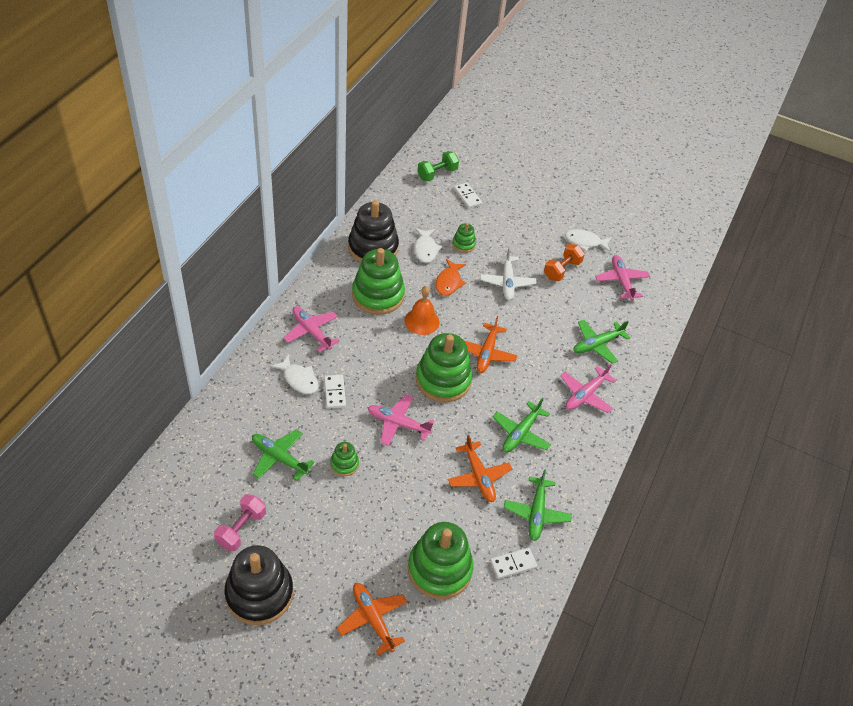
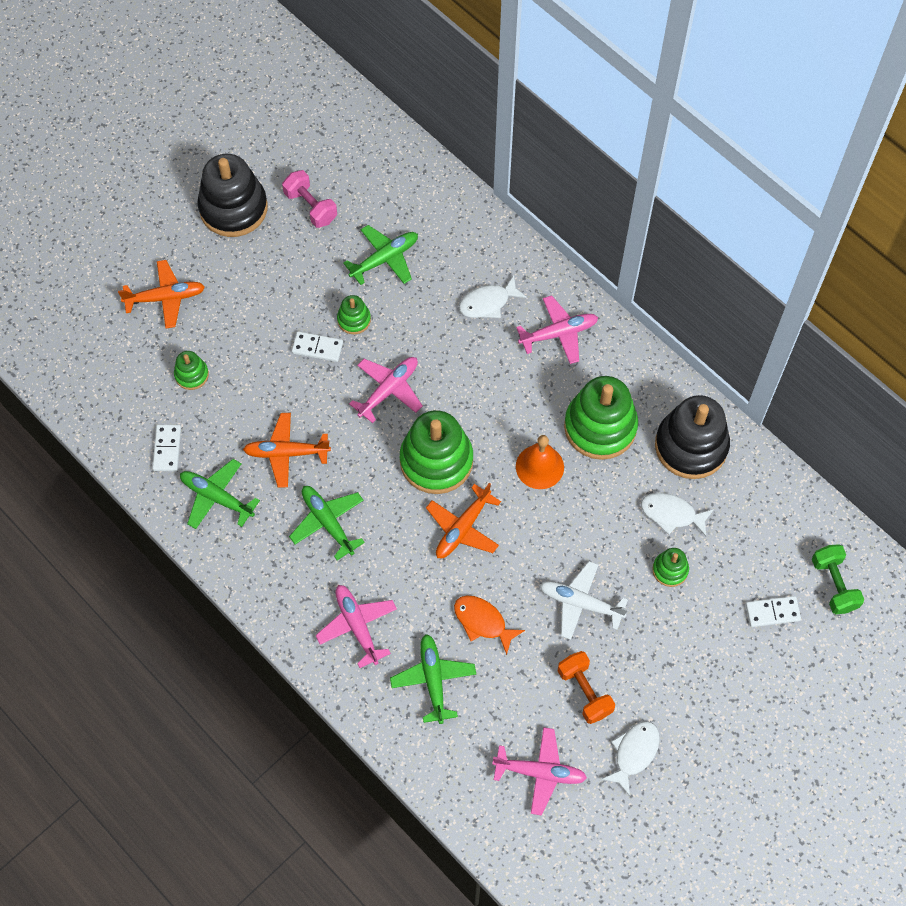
camera: 115 degrees right, 15 degrees up
(335, 392) = (456, 335): white domino -> white domino (317, 348)
(439, 569) = (191, 375): green stacking toy -> green stacking toy, size x0.48
(449, 282) = (600, 524): orange fish -> orange fish (483, 622)
(486, 353) = (462, 528): orange plane -> orange plane turned 90 degrees counterclockwise

